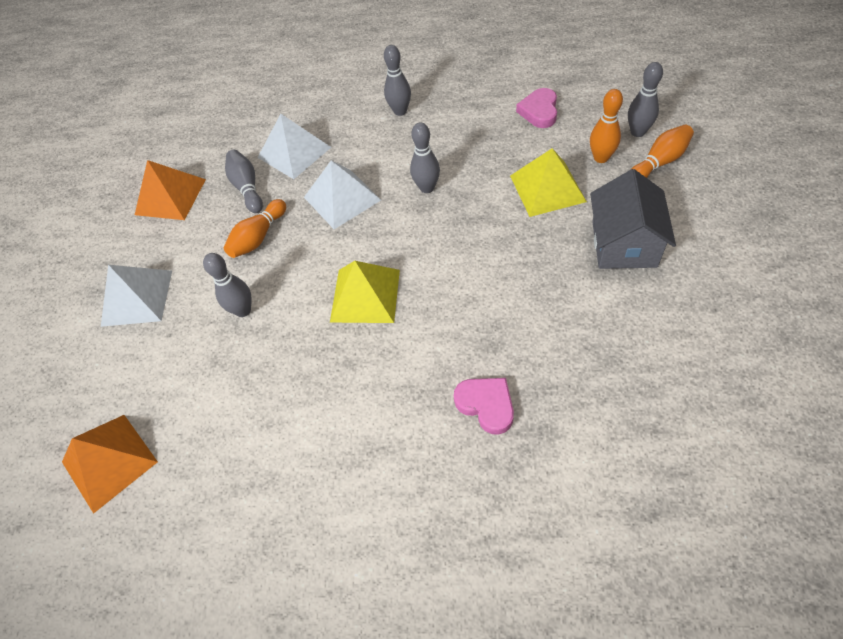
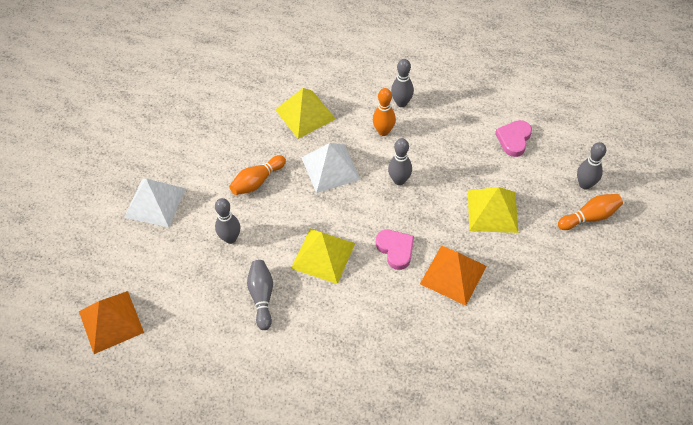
camera: 10 degrees right, 0 degrees up
(170, 196) = (198, 123): orange pyramid -> orange pyramid (453, 274)
(247, 188) = (260, 135): grey bowling pin -> grey bowling pin (262, 297)
(294, 152) = (305, 114): white pyramid -> yellow pyramid
(486, 405) = (382, 366): pink heart -> pink heart (395, 250)
(601, 158) = (545, 198): orange bowling pin -> orange bowling pin (383, 131)
(624, 244) = (531, 276): grey house -> none

